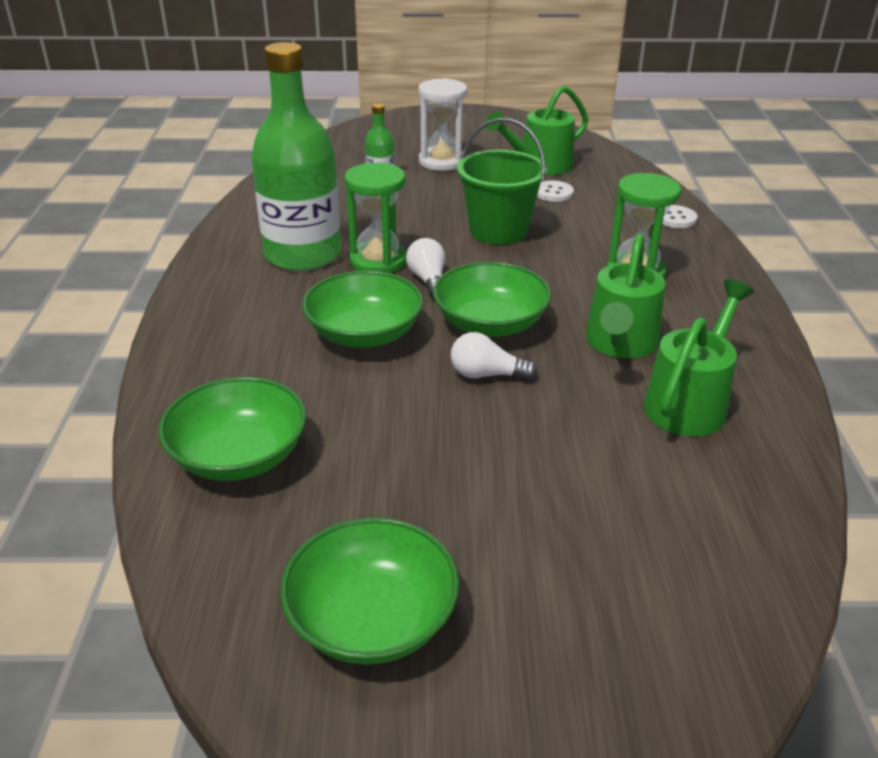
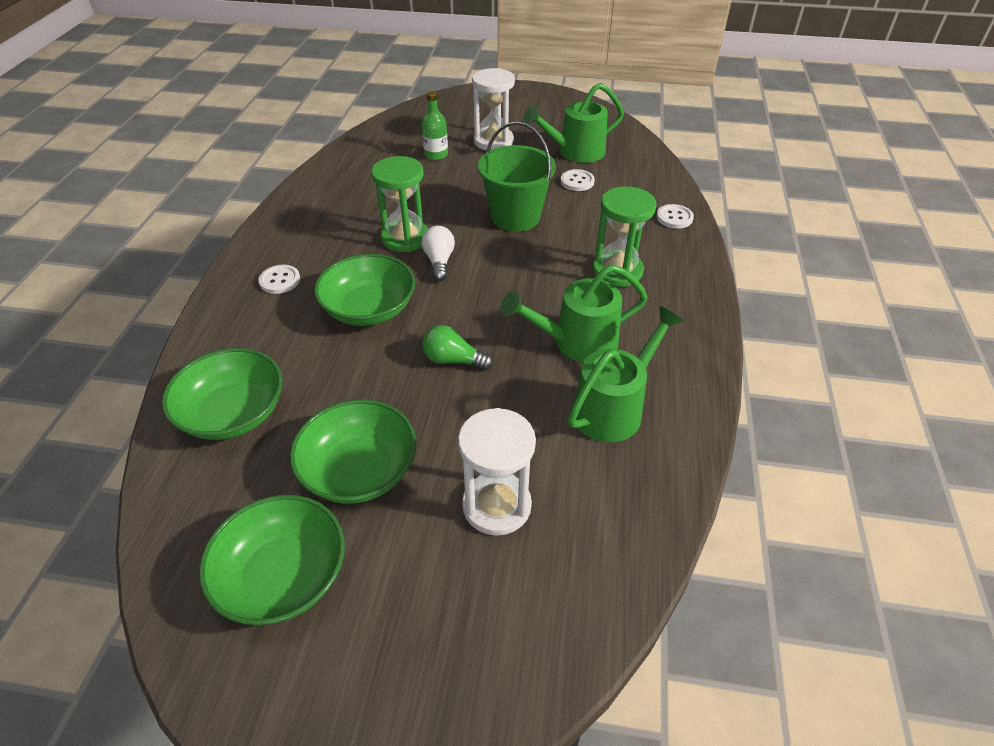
camera: 10 degrees right, 10 degrees up
(242, 315) = (280, 280): none -> white button
(303, 254) = (347, 226): green bottle -> none
(486, 375) = (453, 360): white light bulb -> green light bulb
(490, 323) = (474, 310): green bowl -> green bowl (359, 470)
(600, 513) = (496, 505): none -> white hourglass
(620, 344) = (576, 342): green watering can -> green watering can turned 45 degrees clockwise

